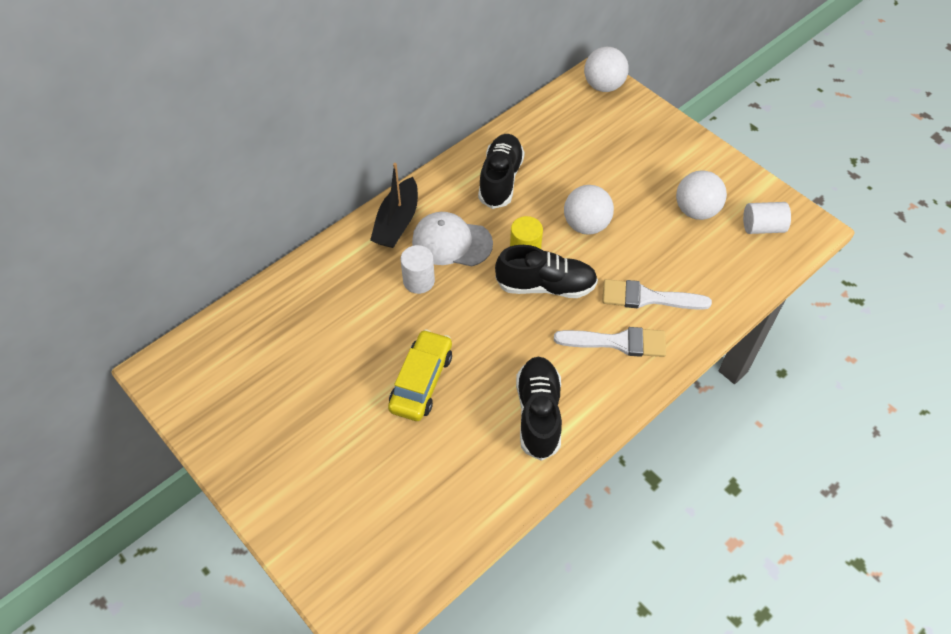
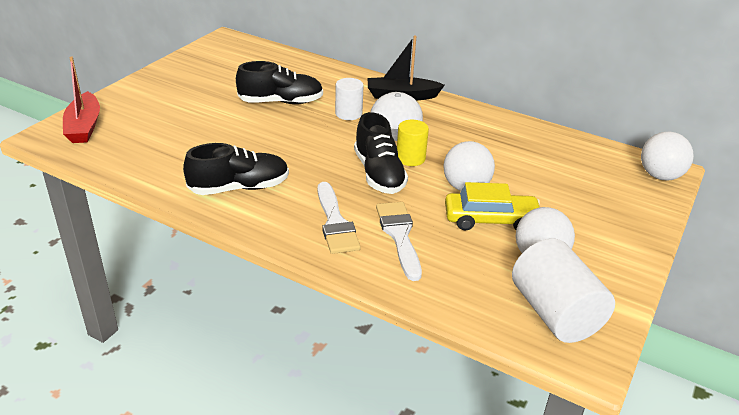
camera: 70 degrees right, 20 degrees down
(352, 570) = (84, 127): none -> red boat
(421, 381) = (252, 129): yellow car -> yellow car (491, 220)
(500, 179) = (484, 135): black shoe -> black shoe (281, 102)
(762, 227) = (555, 313): white cylinder -> white cylinder, size x1.71

